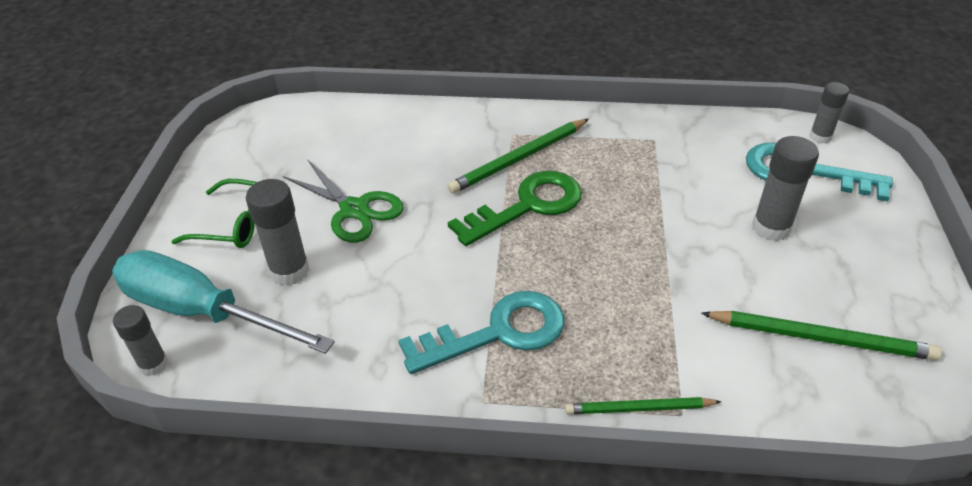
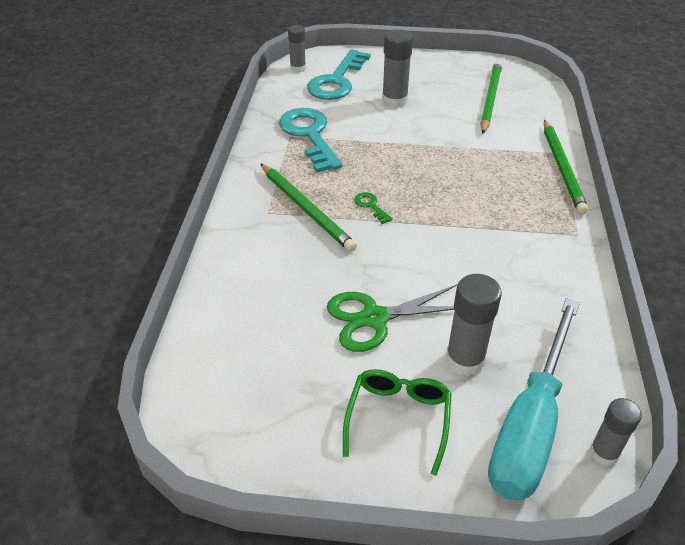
camera: 90 degrees left, 0 degrees up
(354, 209) = (374, 318): green scissors -> green scissors turned 150 degrees counterclockwise
(498, 332) = (513, 225): turquoise key -> turquoise key (309, 135)
(528, 206) = (371, 206): green key -> green key, size x0.41
(639, 409) = (562, 168): green pencil -> green pencil, size x1.56

